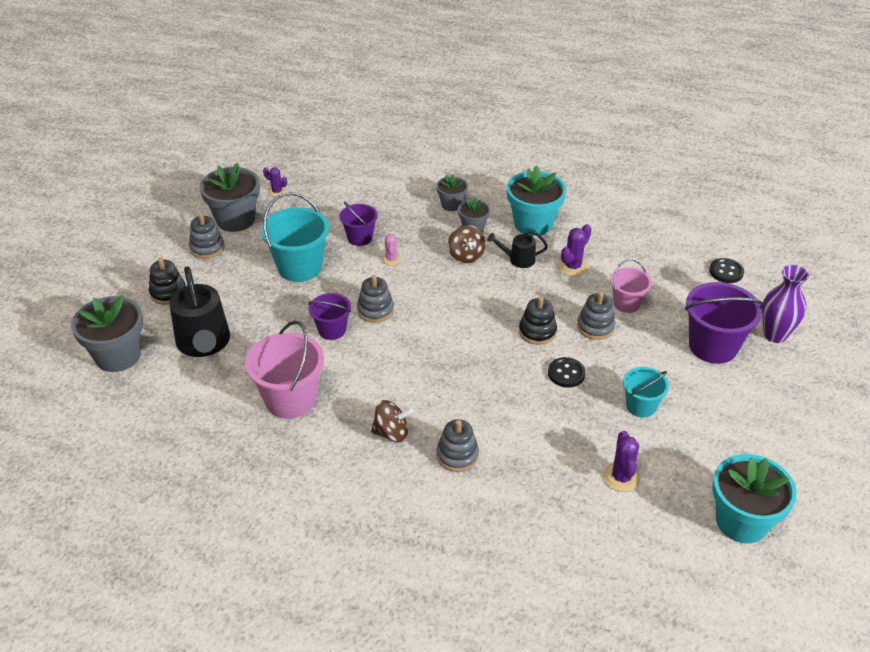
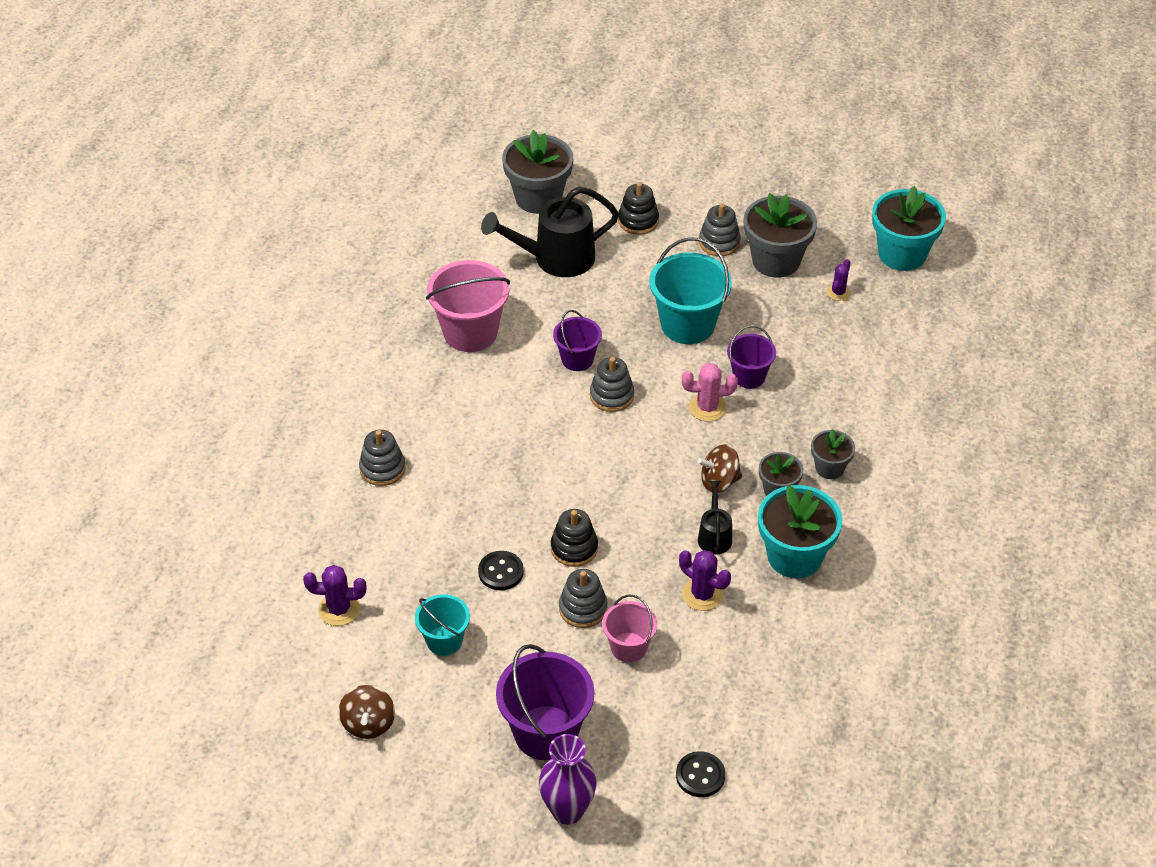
camera: 90 degrees right, 5 degrees up
(391, 259) = (707, 407): pink cactus -> pink cactus, size x1.52
(391, 433) = (418, 415): brown spinning top -> brown spinning top (368, 723)
(741, 521) = (266, 713): turquoise flower pot -> turquoise flower pot (902, 254)

